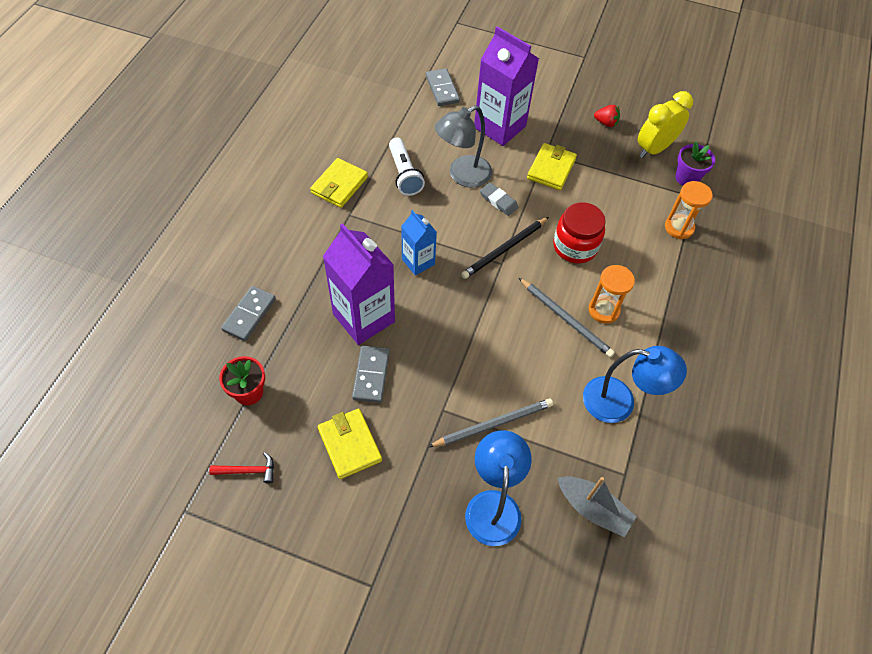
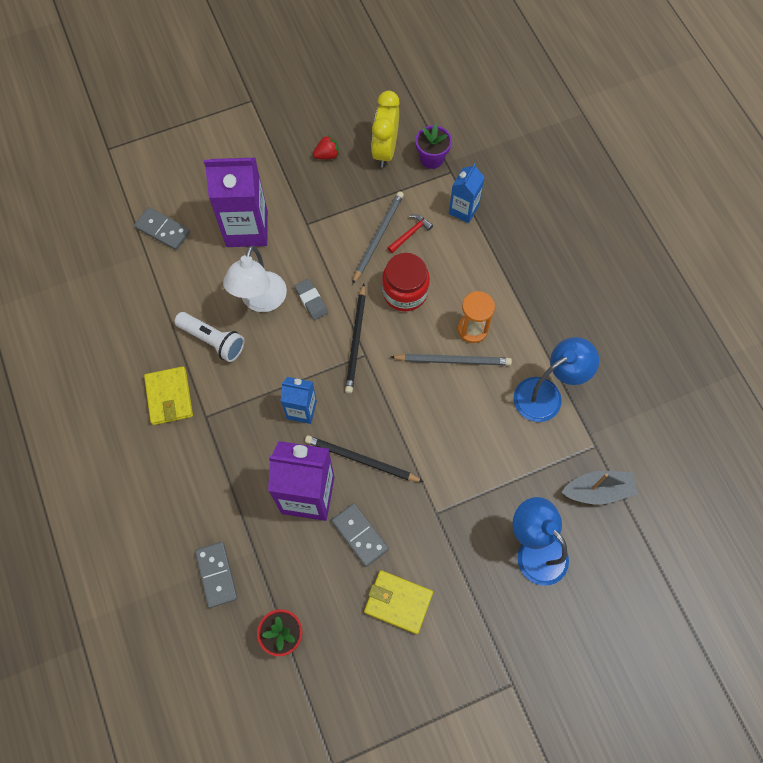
camera: 40 degrees left, 10 degrees up
(248, 471) = (347, 692): red hammer -> red hammer (410, 233)
(425, 327) = (361, 460): none -> black pencil
(462, 175) = (261, 301): grey lamp -> white lamp
(493, 424) = (480, 490): grey pencil -> grey pencil (378, 237)
(498, 201) = (311, 301): grey eraser -> grey eraser turned 60 degrees clockwise
(551, 169) = (324, 235): yellow wallet -> none
(679, 227) = (463, 210): orange hourglass -> blue carton

